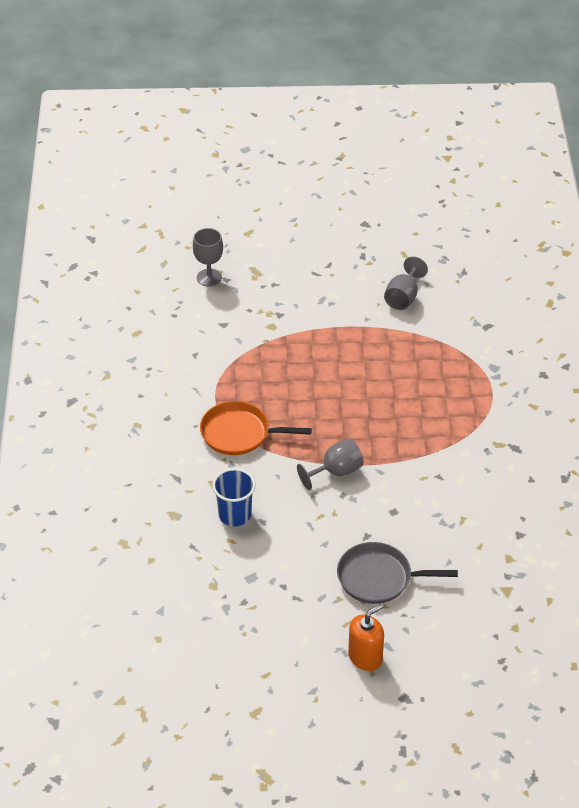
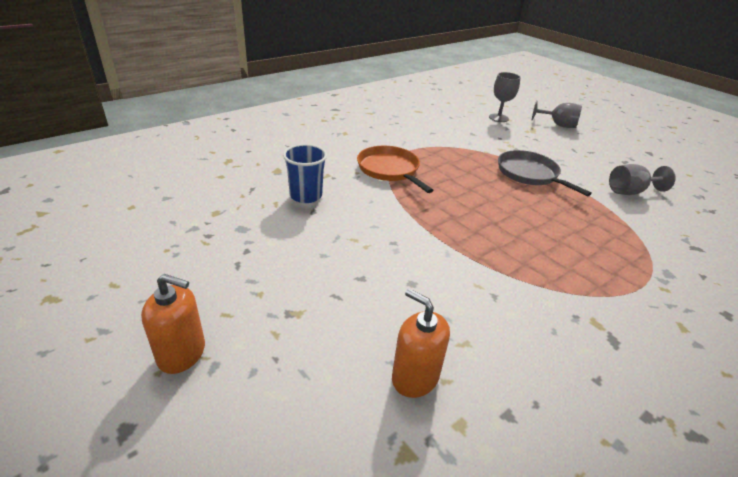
camera: 50 degrees right, 10 degrees down
(336, 472) = (413, 228): grey goblet -> grey goblet (558, 125)
(379, 578) = (313, 311): grey pan -> grey pan (529, 174)
(467, 558) = (415, 377): none -> orange soap dispenser

